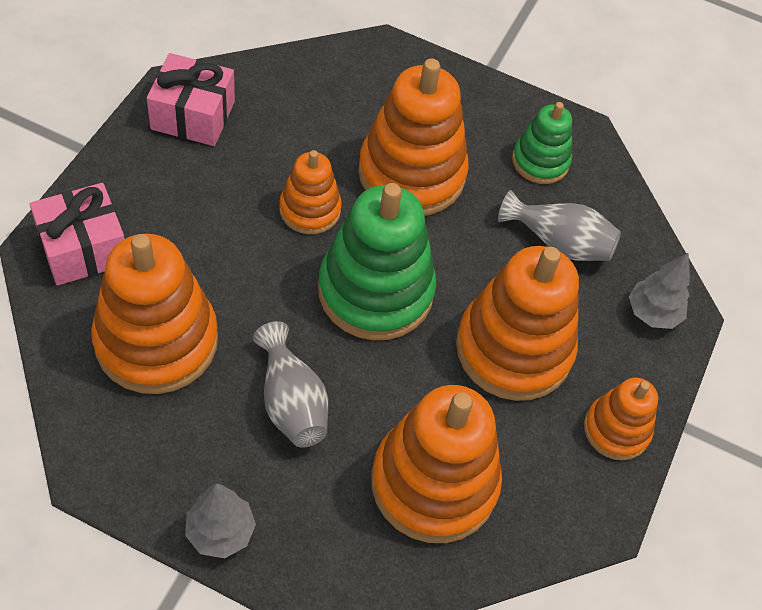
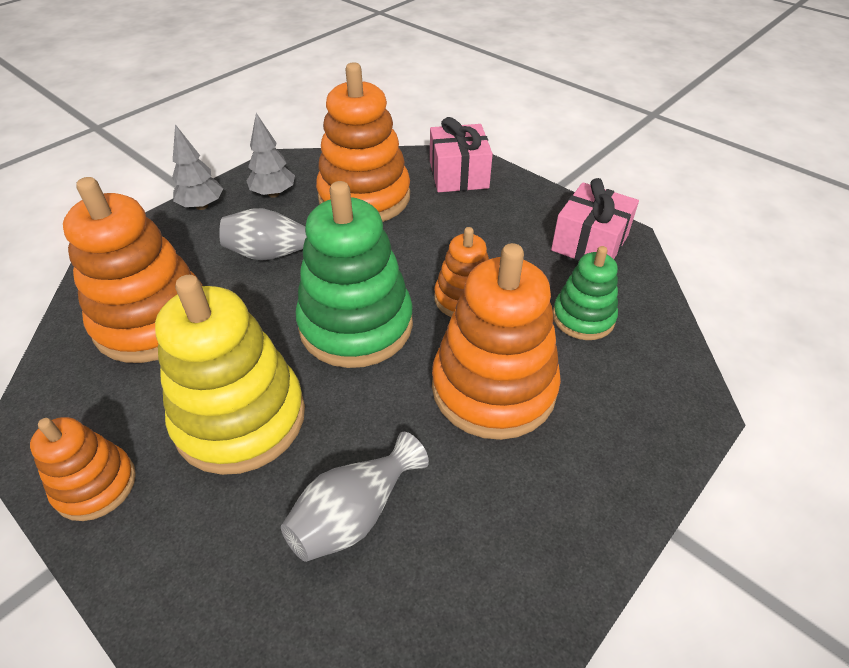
camera: 115 degrees right, 10 degrees down
(513, 349) = (240, 418): orange stacking toy -> yellow stacking toy
(540, 161) = (489, 537): green stacking toy -> green stacking toy (583, 317)
(652, 313) = (205, 594): grey tree -> grey tree (273, 194)

